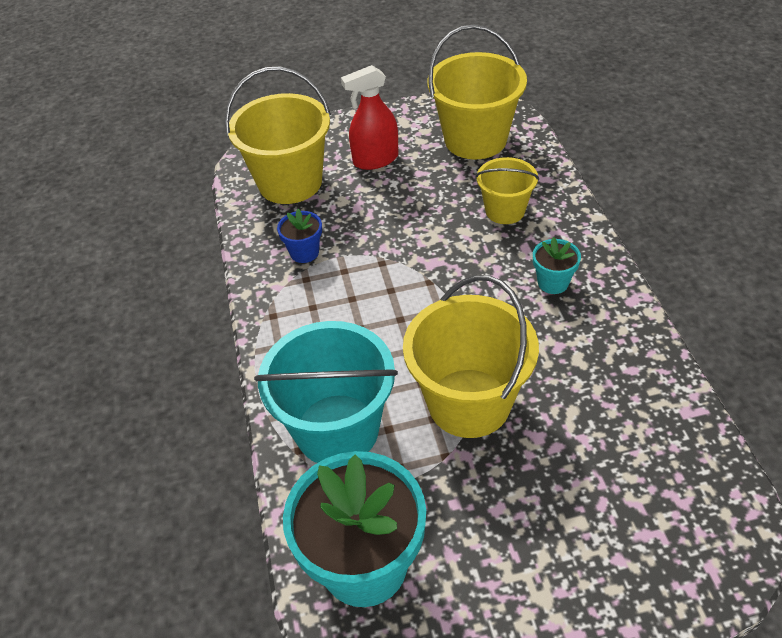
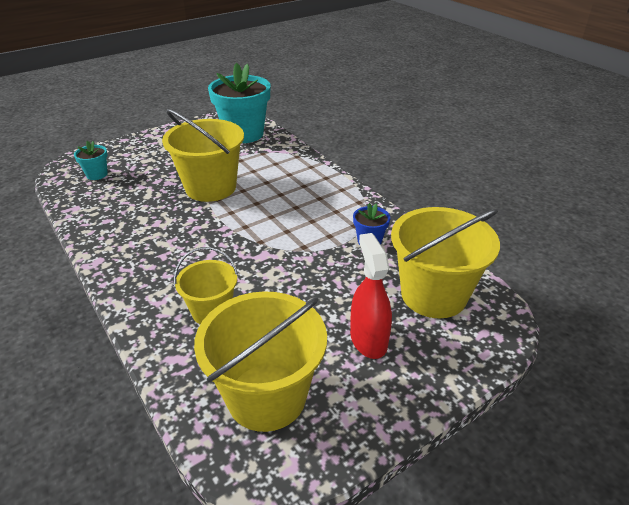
camera: 155 degrees right, 10 degrees down
(337, 429) = (281, 165): turquoise bucket -> none
(375, 160) = (368, 340): red spray bottle -> red spray bottle turned 60 degrees counterclockwise
(553, 282) = (161, 260): turquoise flower pot -> turquoise flower pot (97, 174)

